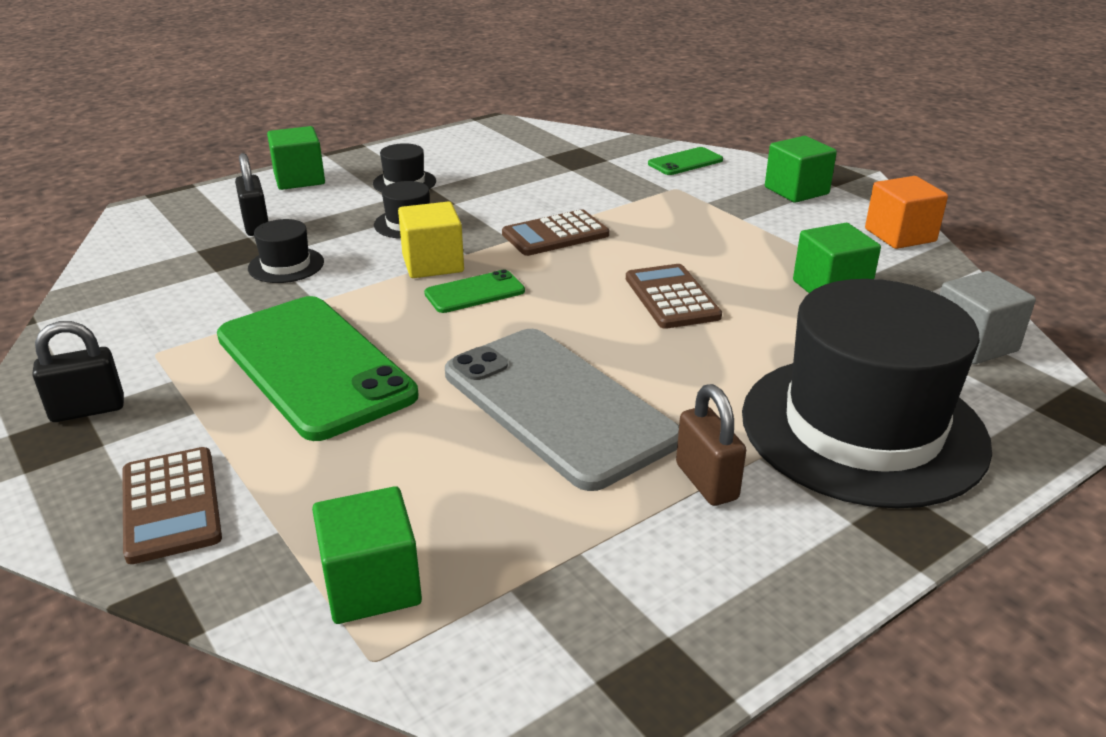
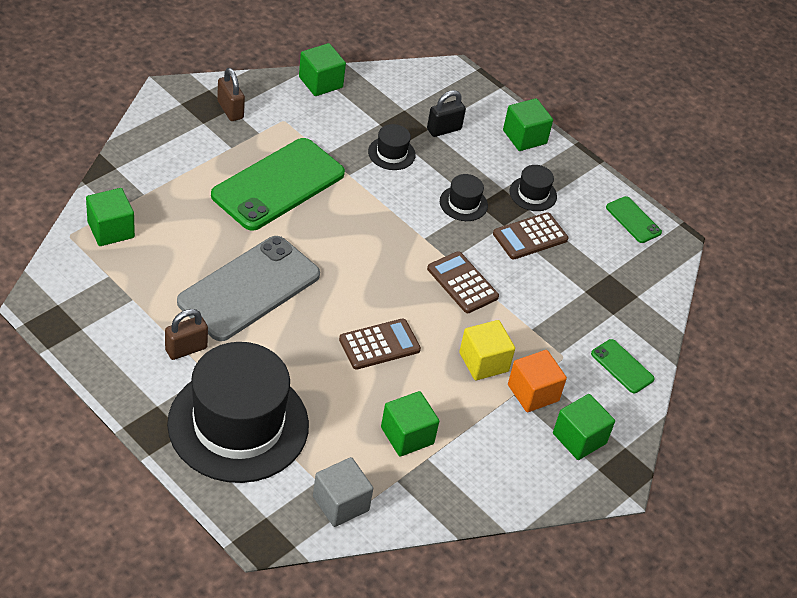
camera: 75 degrees right, 15 degrees up
(82, 313) = (320, 82): none -> green cube
(88, 410) = (230, 110): black padlock -> brown padlock
(171, 505) = (160, 156): brown calculator -> brown calculator (530, 236)
(433, 264) = (406, 222): yellow cube -> yellow cube (483, 362)
(475, 292) = (370, 245): green phone -> green phone (633, 220)
(900, 235) = (505, 496): orange cube -> orange cube (533, 393)

